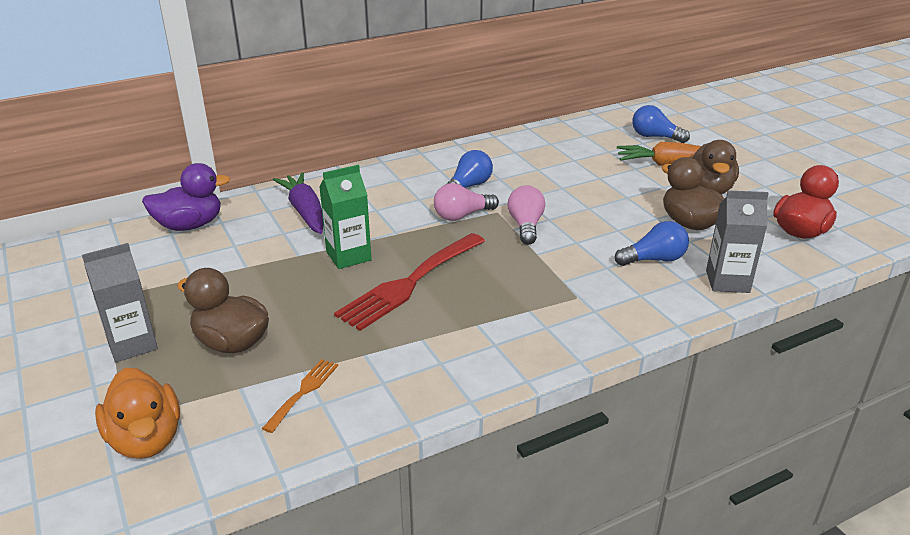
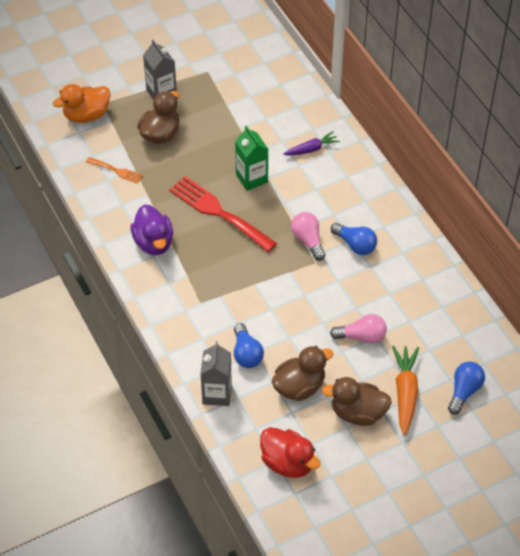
camera: 90 degrees right, 20 degrees up
(190, 225) = (291, 91): purple duck -> purple duck (154, 243)
(305, 211) = (311, 149): purple carrot -> purple carrot, size x0.65
(526, 226) = (293, 279): pink light bulb -> pink light bulb (362, 337)

